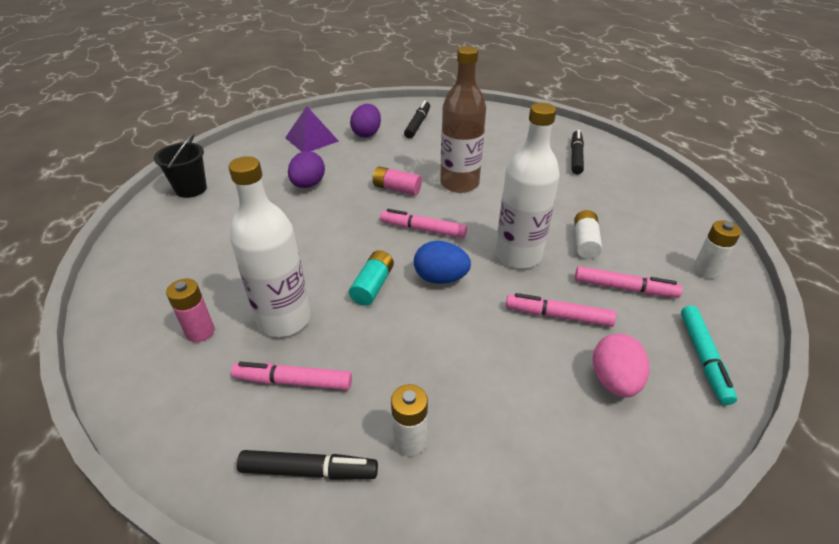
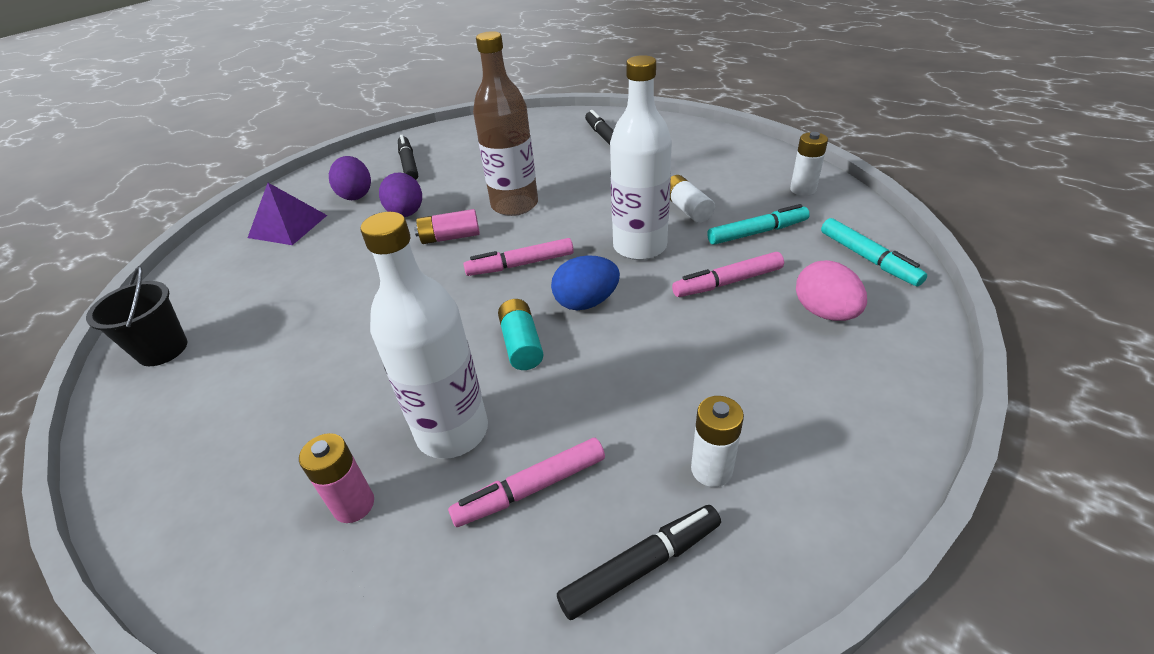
camera: 30 degrees left, 0 degrees up
(308, 185) = (334, 276): purple egg -> purple egg (406, 214)
(624, 288) = (757, 232): pink marker -> turquoise marker

